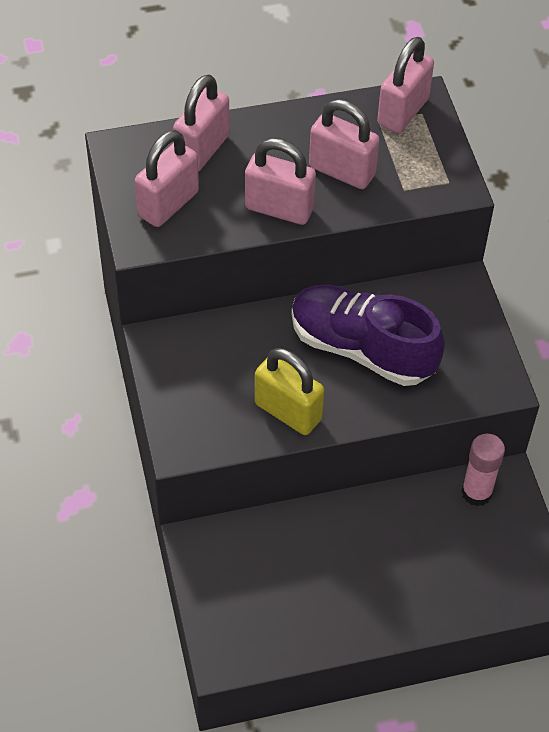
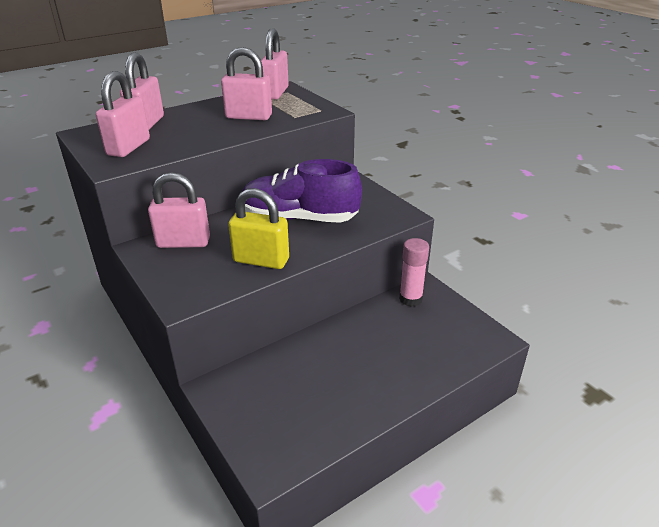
camera: 20 degrees left, 20 degrees down
(279, 208) = (212, 136): pink padlock -> pink padlock (183, 242)

